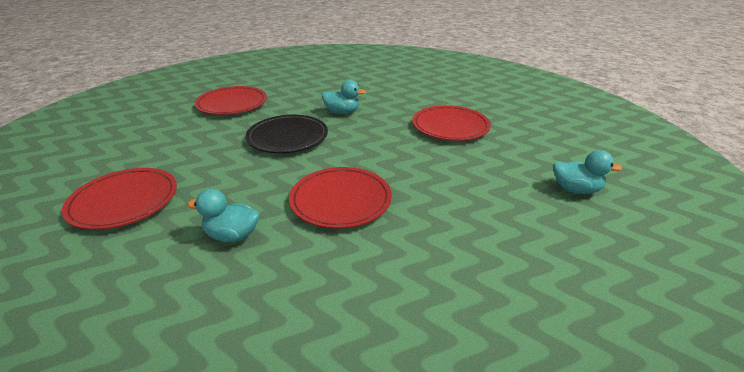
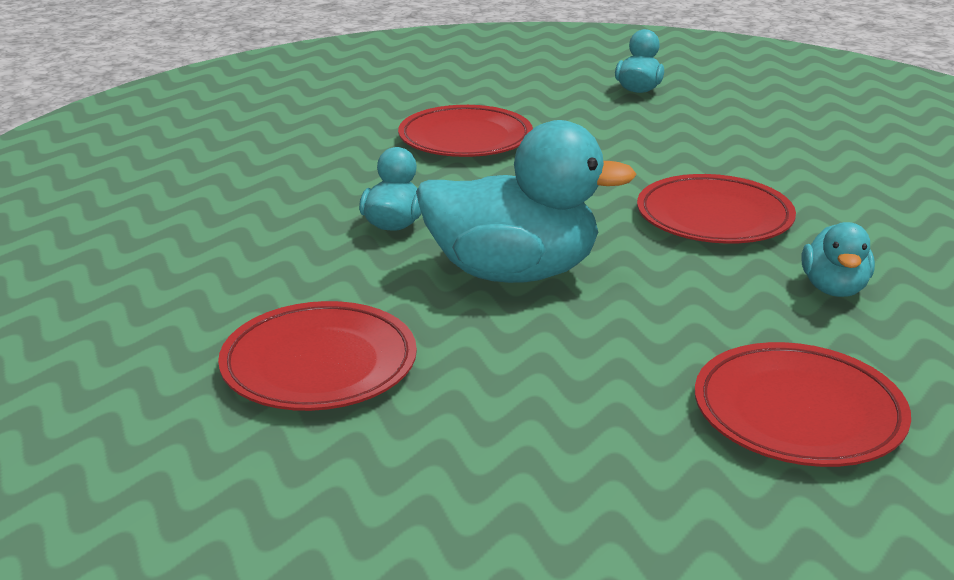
camera: 90 degrees left, 5 degrees down
(287, 137) = (513, 272): black plate -> turquoise duck

